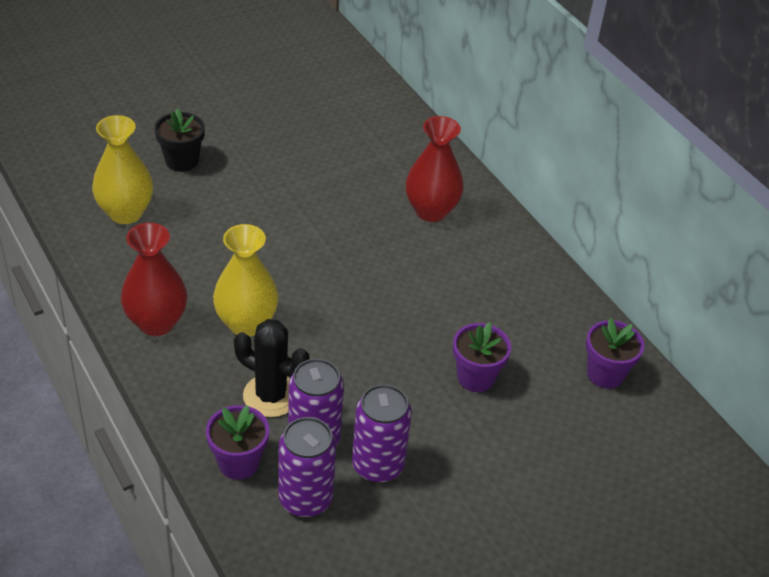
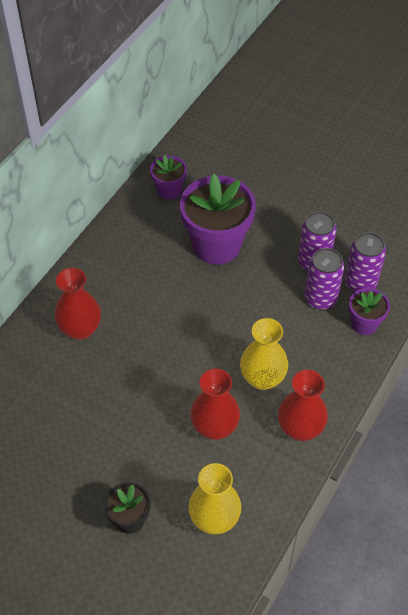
camera: 115 degrees left, 10 degrees up
(221, 257) = (214, 427): none -> red vase
(271, 396) = (307, 334): black cactus -> none
(476, 377) = (217, 245): purple flower pot -> purple flower pot, size x1.93

